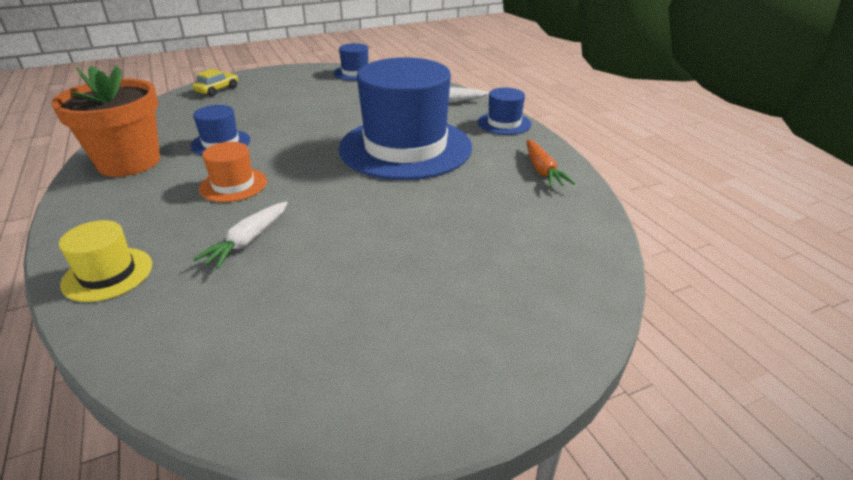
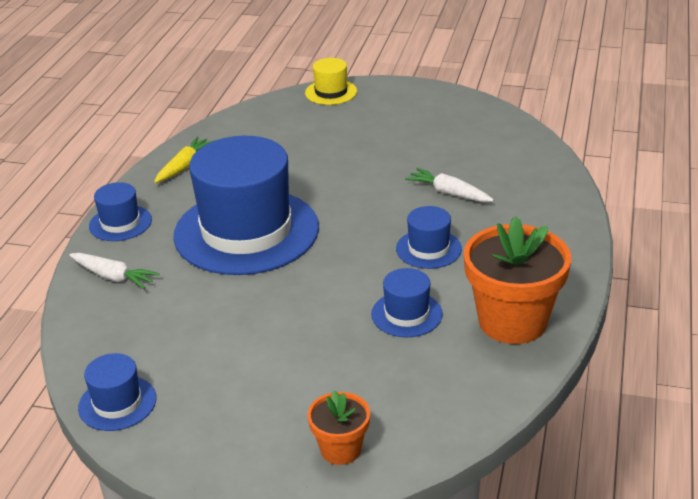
camera: 140 degrees left, 0 degrees up
(108, 274) = (552, 204): yellow hat -> yellow hat (331, 92)
(217, 90) = (341, 449): yellow car -> orange flower pot
(233, 185) = (428, 249): orange hat -> blue hat
(248, 241) = (449, 193): white carrot -> white carrot turned 120 degrees counterclockwise
(542, 170) = (184, 166): orange carrot -> yellow carrot

